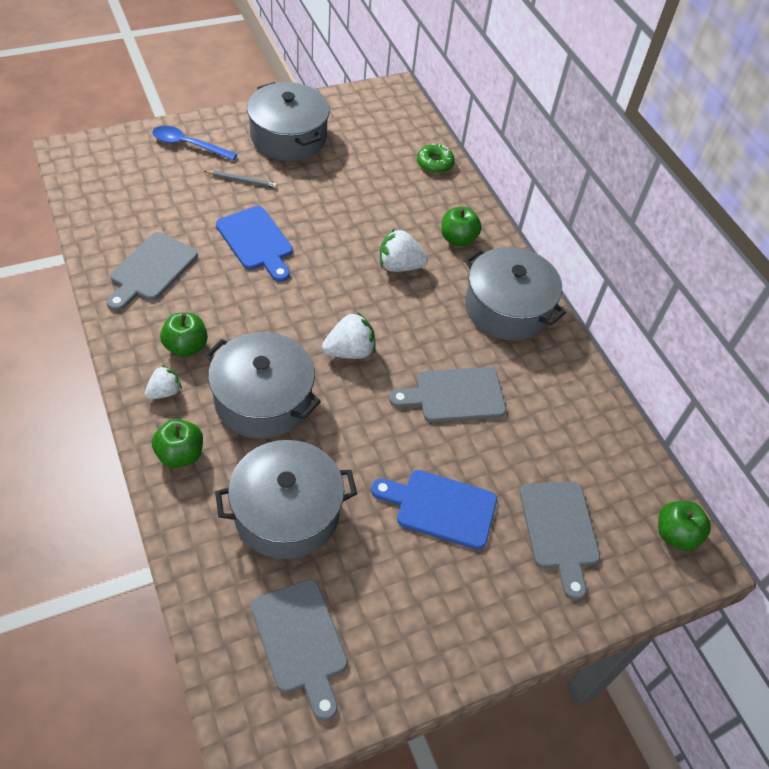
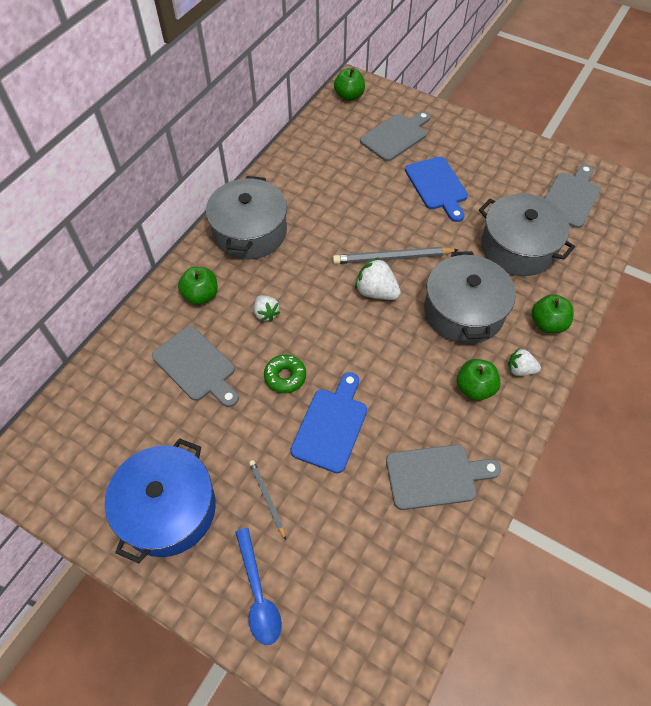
camera: 120 degrees left, 5 degrees up
(288, 137) = (168, 509): grey pot -> blue pot
(377, 391) = (392, 258): none -> grey pencil
(399, 266) = (266, 313): white strawberry -> white strawberry, size x0.65
(434, 163) = (113, 364): green donut -> green donut (285, 377)
(454, 395) = (354, 220): grey cutting board -> grey cutting board (196, 366)

